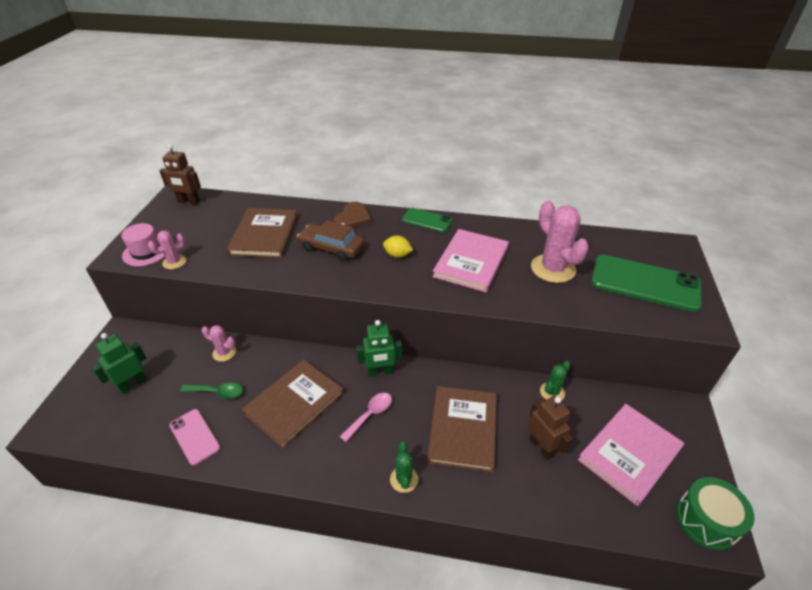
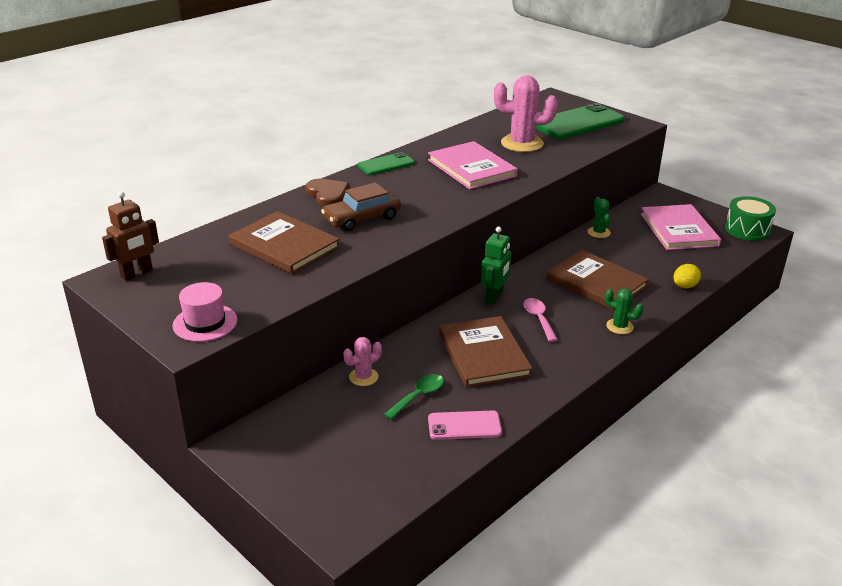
camera: 55 degrees left, 10 degrees down
(133, 384) = (339, 453): green robot -> none
(174, 262) = (255, 308): pink cactus -> none
(397, 255) = (418, 193): yellow lemon -> yellow lemon (685, 286)
(541, 447) = (643, 258): brown robot -> none

